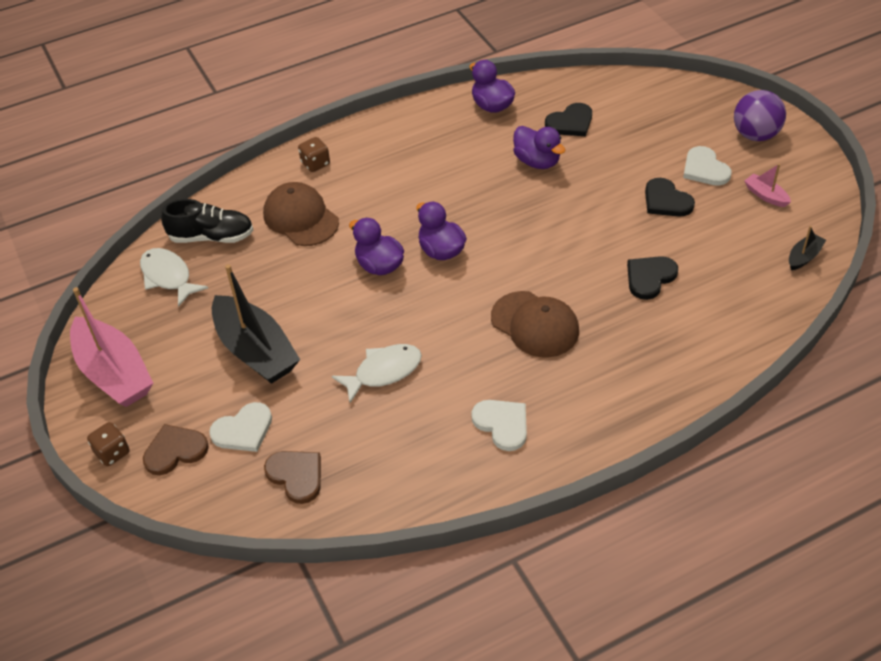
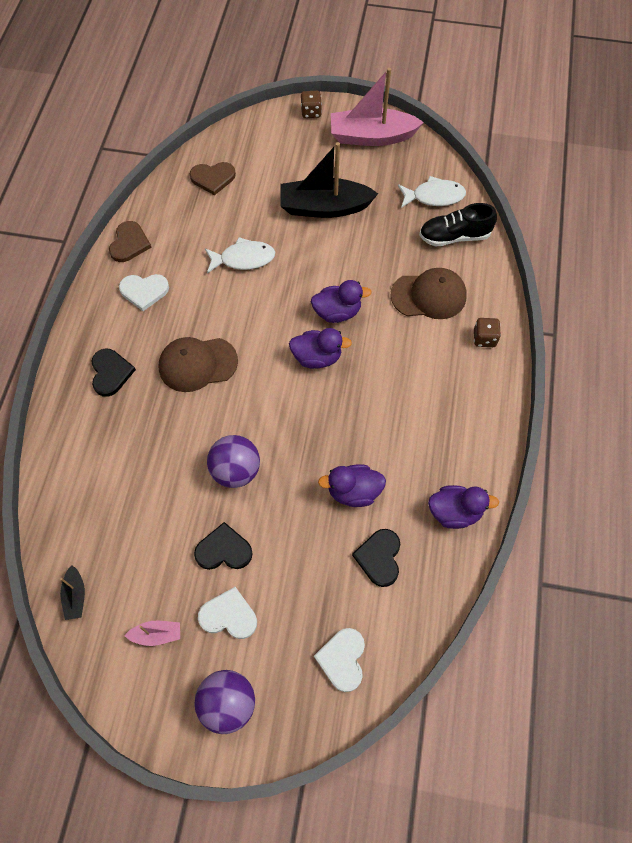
camera: 125 degrees right, 15 degrees up
(175, 451) = (285, 137): brown heart -> brown heart (129, 243)
(211, 237) = (454, 236): black shoe -> black shoe turned 45 degrees clockwise
(243, 430) = (269, 172): white heart -> white heart (342, 659)
(383, 372) = (243, 259): white fish -> white fish turned 105 degrees counterclockwise
(599, 234) = (236, 470): none -> purple ball
(649, 277) = (165, 468): black heart -> black heart (110, 373)

